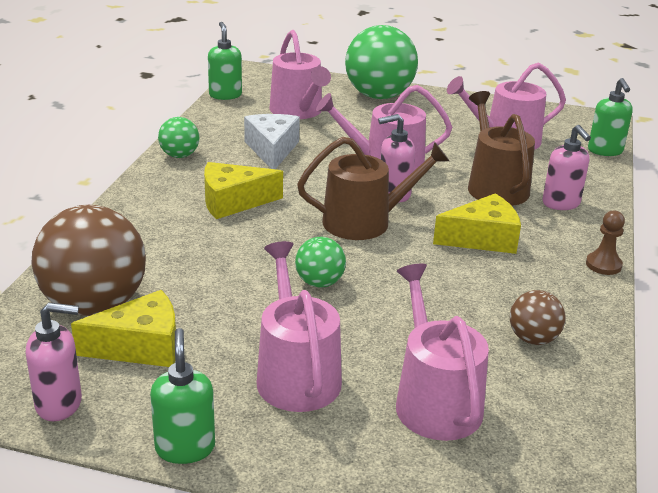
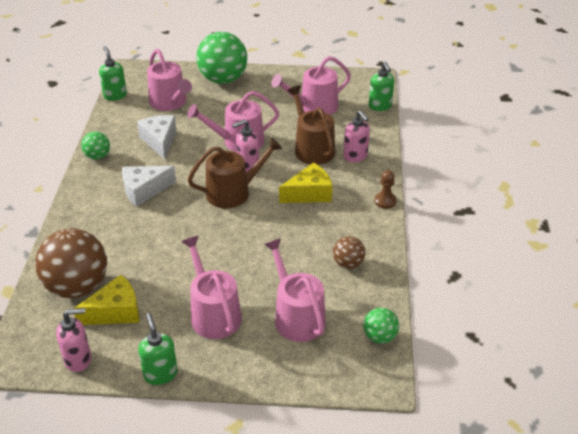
camera: 10 degrees left, 10 degrees up
(233, 202) = (144, 190): yellow cheese -> white cheese
(319, 283) = (214, 245): green ball -> green ball (379, 337)

